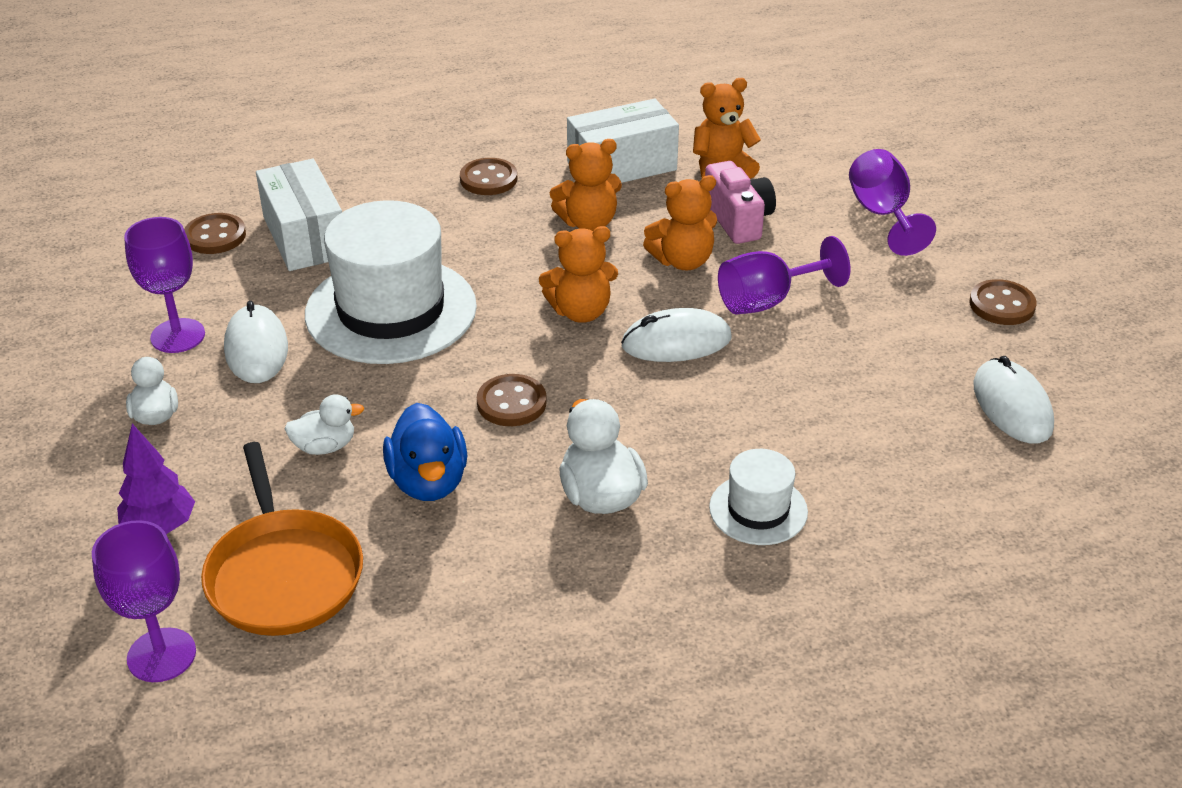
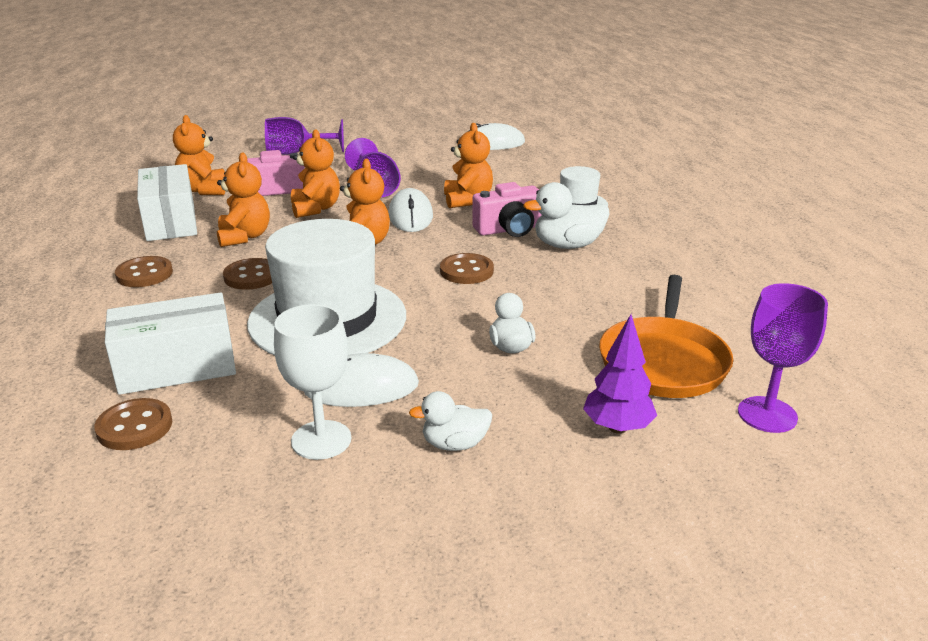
camera: 85 degrees left, 10 degrees down
(178, 336) = (321, 440): purple goblet -> white goblet
(283, 574) = (663, 361): orange pan -> orange pan turned 120 degrees clockwise
(428, 482) = (554, 303): blue duck -> none
(646, 437) = (509, 229): none -> pink camera
(745, 391) = (467, 200): none -> orange teddy bear
(1002, 305) = (403, 136): brown button -> brown button (251, 276)

